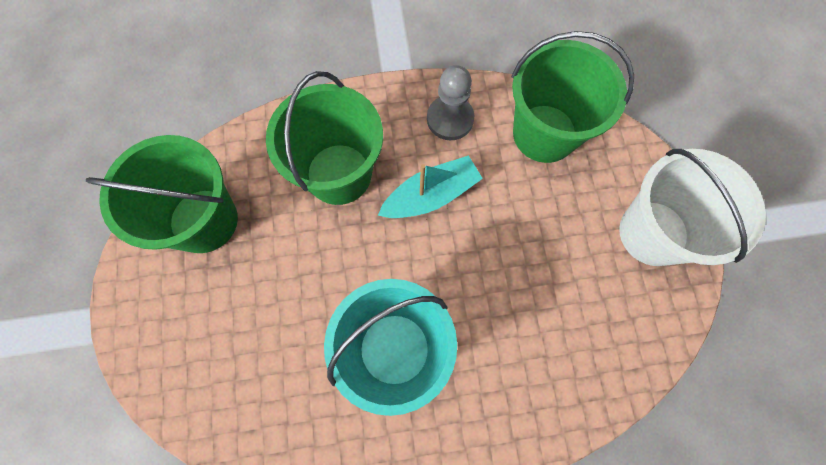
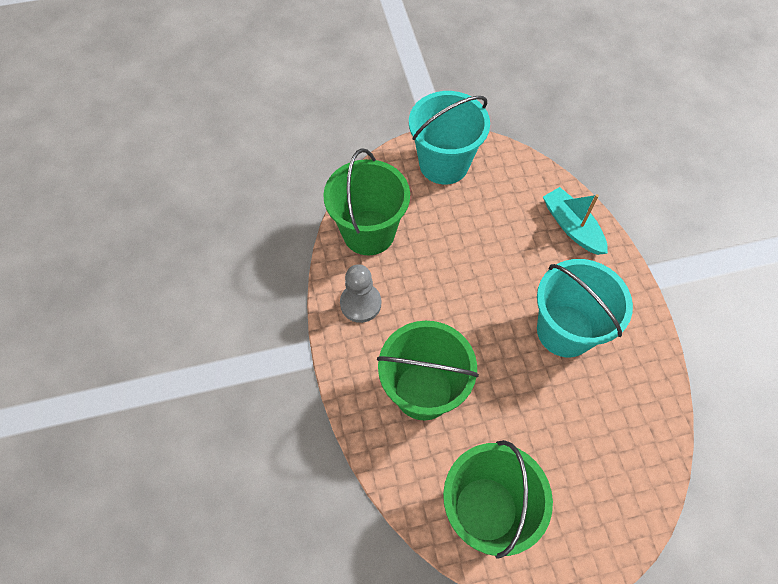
camera: 95 degrees left, 10 degrees down
(431, 195) = (434, 313): turquoise boat -> turquoise boat (572, 227)
(653, 233) = (444, 164): white bucket -> turquoise bucket

